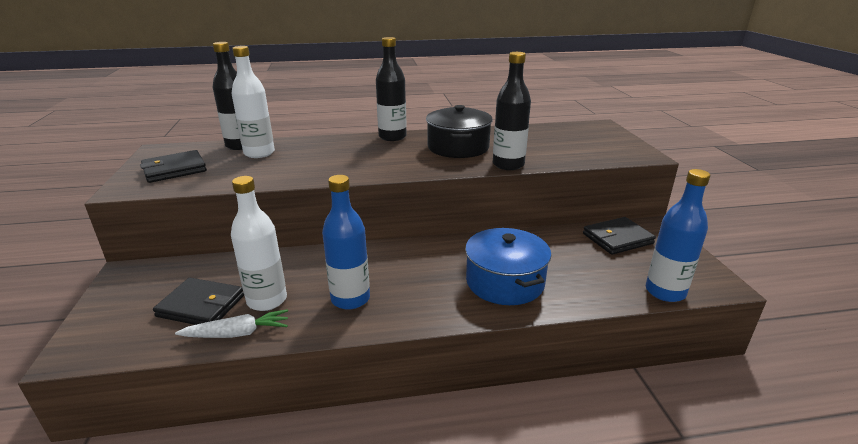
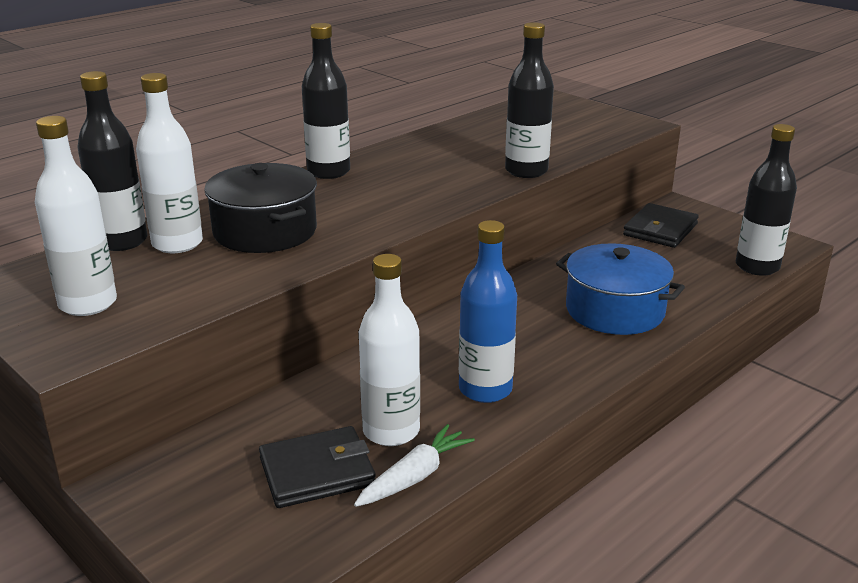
camera: 35 degrees left, 0 degrees up
(174, 170) = (88, 304): black wallet -> white bottle
(458, 147) = (436, 164): black pot -> black pot (265, 231)
(665, 292) = (757, 267): blue bottle -> black bottle

